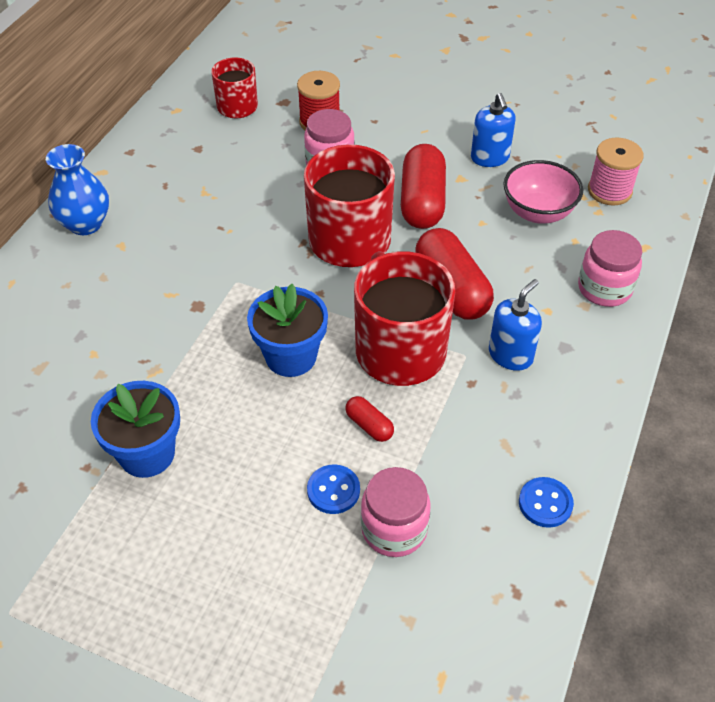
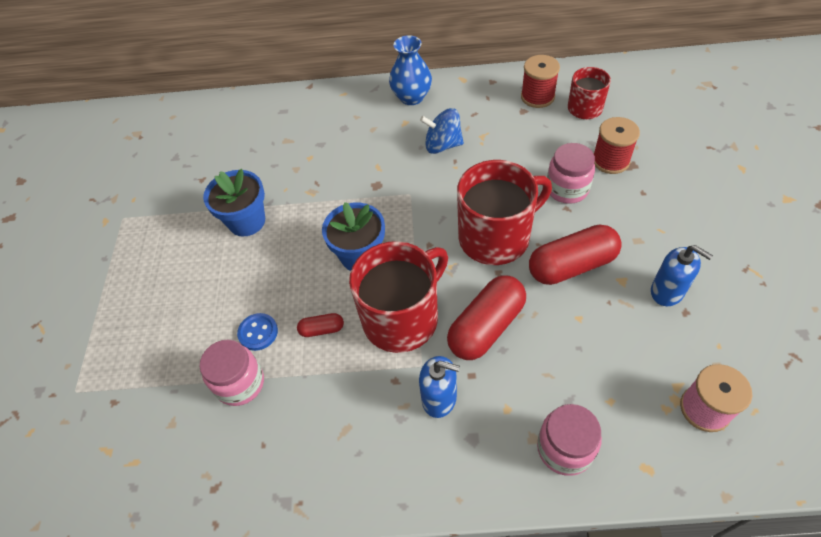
camera: 70 degrees right, 5 degrees up
(188, 130) = (537, 97): none -> red spool
(188, 228) = (442, 145): none -> blue spinning top
(369, 425) = (322, 329): red capsule -> red capsule turned 60 degrees clockwise
(490, 158) = (667, 291): blue soap dispenser -> blue soap dispenser turned 105 degrees counterclockwise
(538, 212) = (625, 356): pink bowl -> none
(545, 503) = (301, 480): blue button -> none

